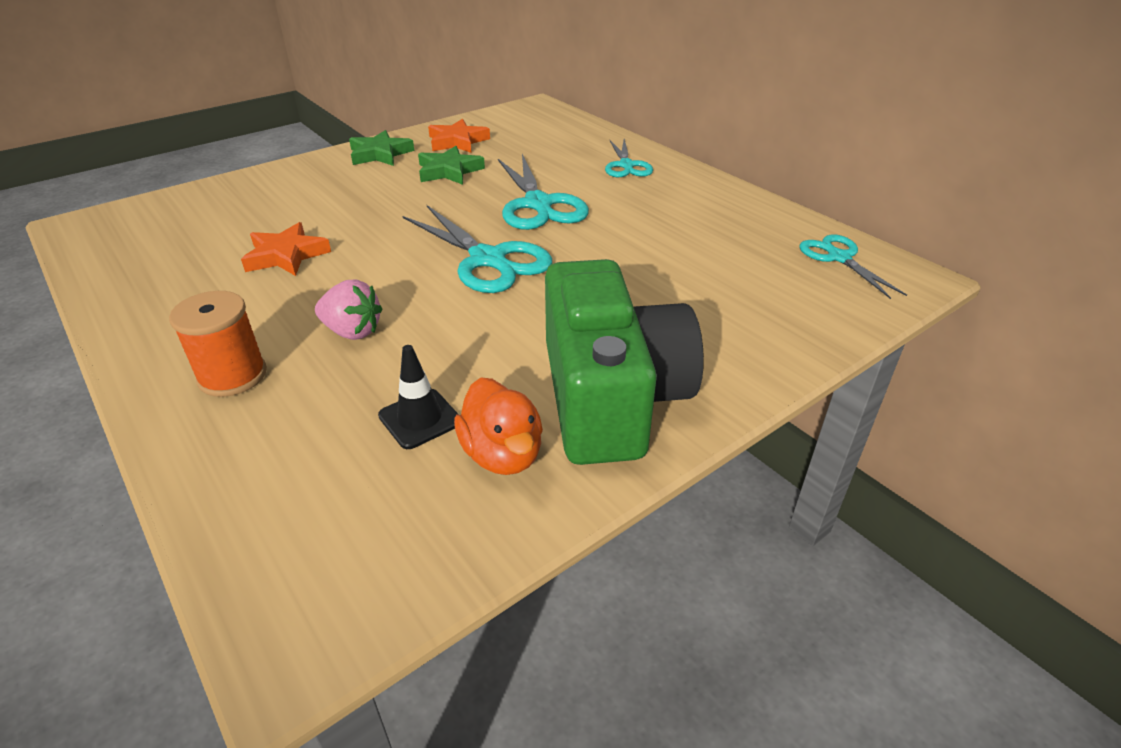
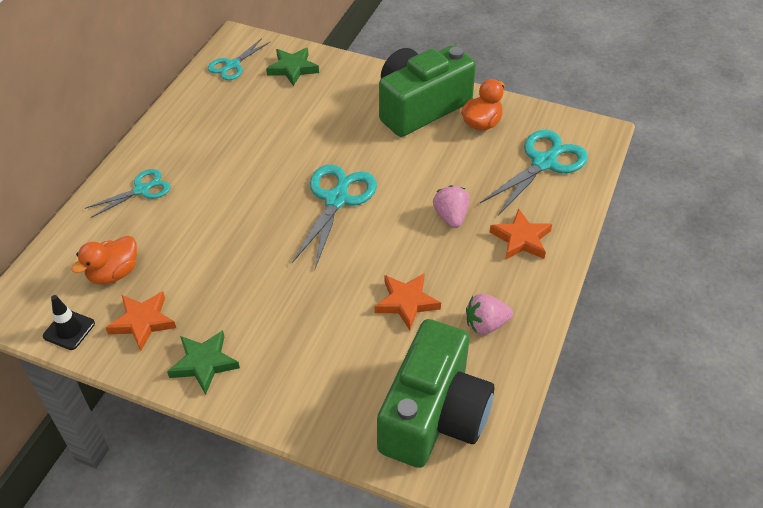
camera: 120 degrees left, 10 degrees up
(158, 228) = (433, 414): none -> green camera
(179, 292) = (486, 324): none -> pink strawberry
(232, 376) = (521, 239): orange spool -> orange star
(420, 419) = (486, 156): black traffic cone -> black traffic cone (69, 330)
(449, 171) = (213, 291): green star -> green star (292, 69)
(527, 140) = (114, 273): none -> orange duck
(539, 205) = (243, 209): turquoise scissors -> turquoise scissors (544, 162)

